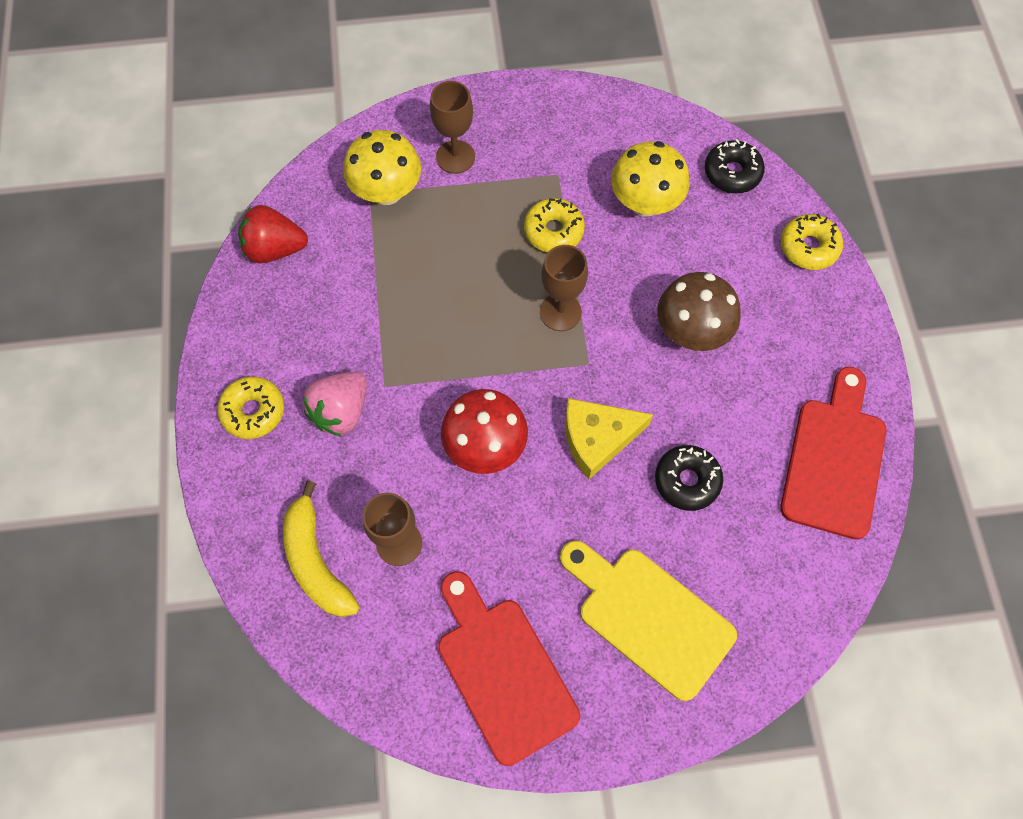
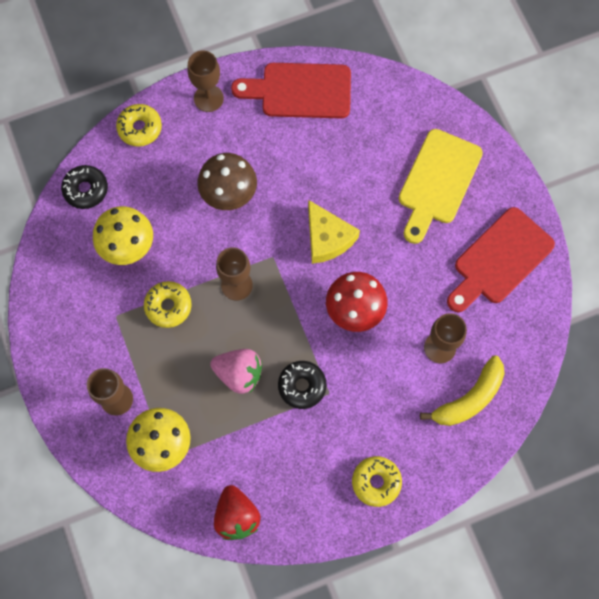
camera: 105 degrees left, 5 degrees up
(341, 411) = (358, 417): pink strawberry -> pink strawberry (239, 374)
(687, 480) = (341, 176): black donut -> black donut (302, 386)
(841, 338) = (208, 98): none -> brown goblet

